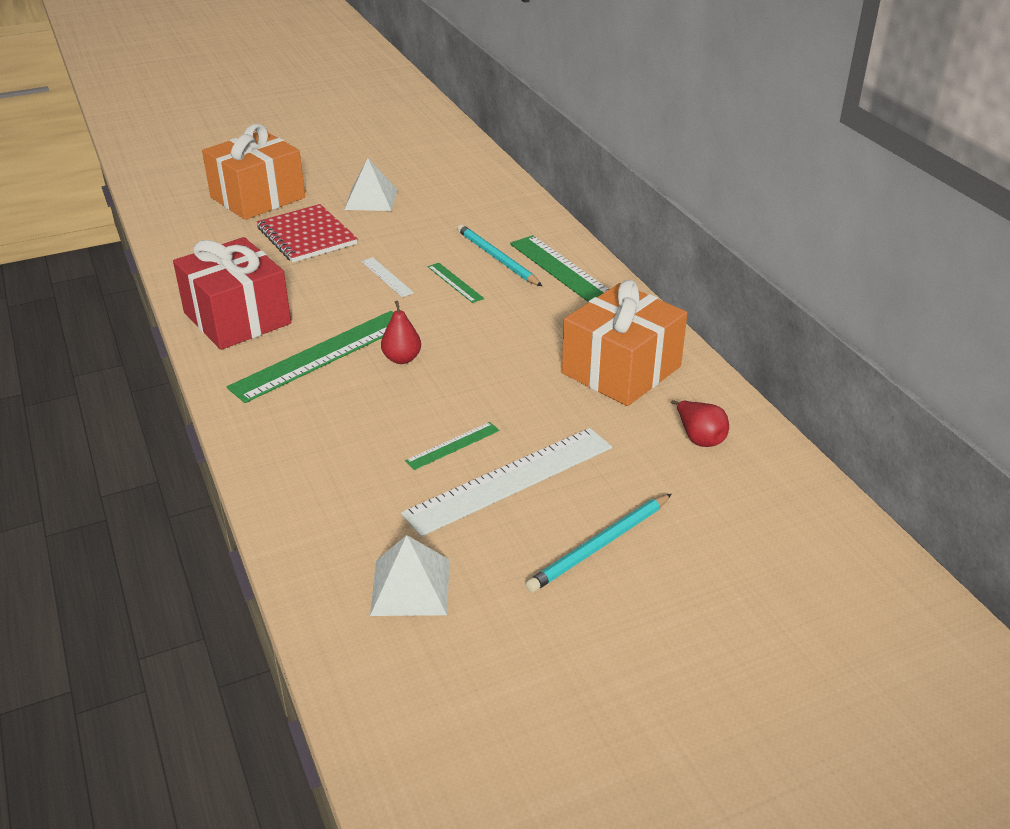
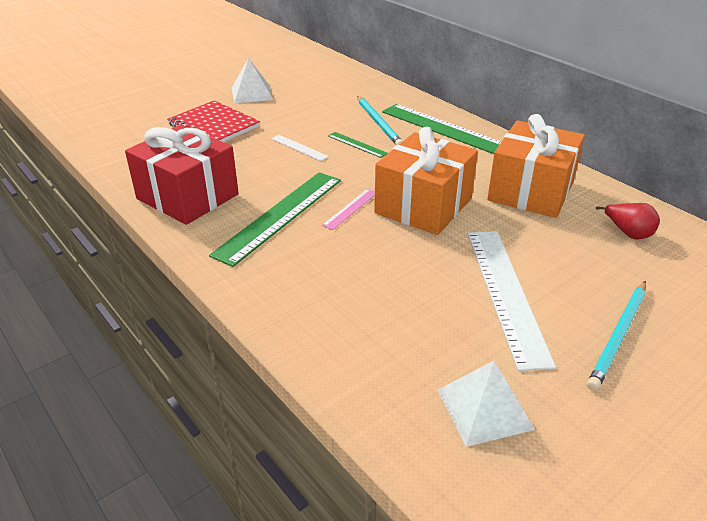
camera: 15 degrees left, 0 degrees up
(258, 198) = (156, 102): orange gift -> orange gift (423, 206)
(402, 359) = (350, 208): red pear -> pink ruler
(452, 445) = (438, 273): green ruler -> none
(497, 258) = (378, 123): turquoise pencil -> turquoise pencil turned 150 degrees counterclockwise
(510, 480) = (505, 293): white ruler -> white ruler turned 45 degrees counterclockwise

